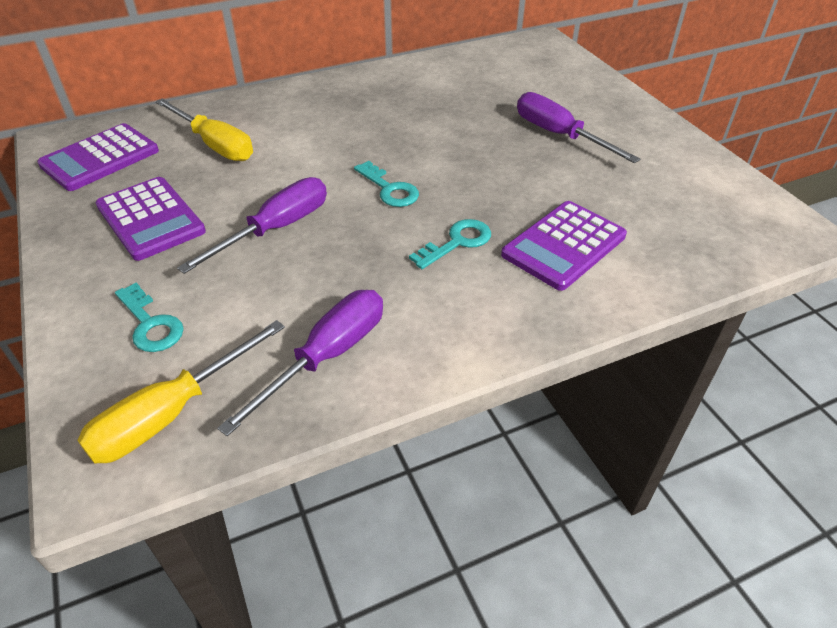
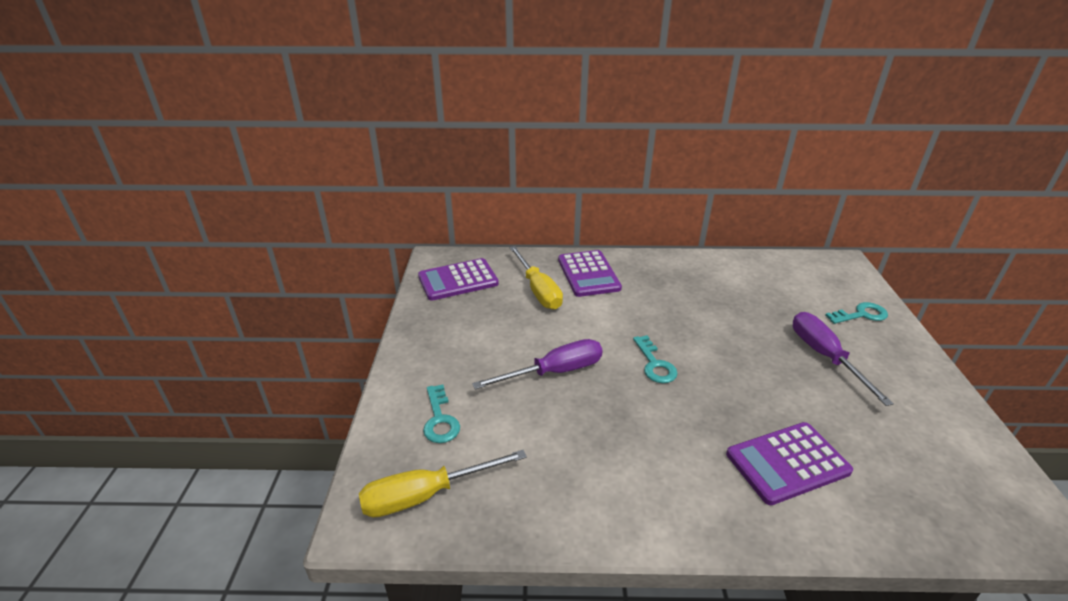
camera: 25 degrees right, 10 degrees down
(150, 219) = (472, 337): purple calculator -> purple calculator (588, 274)
(327, 356) = (550, 492): purple screwdriver -> none
(457, 242) = (692, 429): turquoise key -> turquoise key (861, 315)

